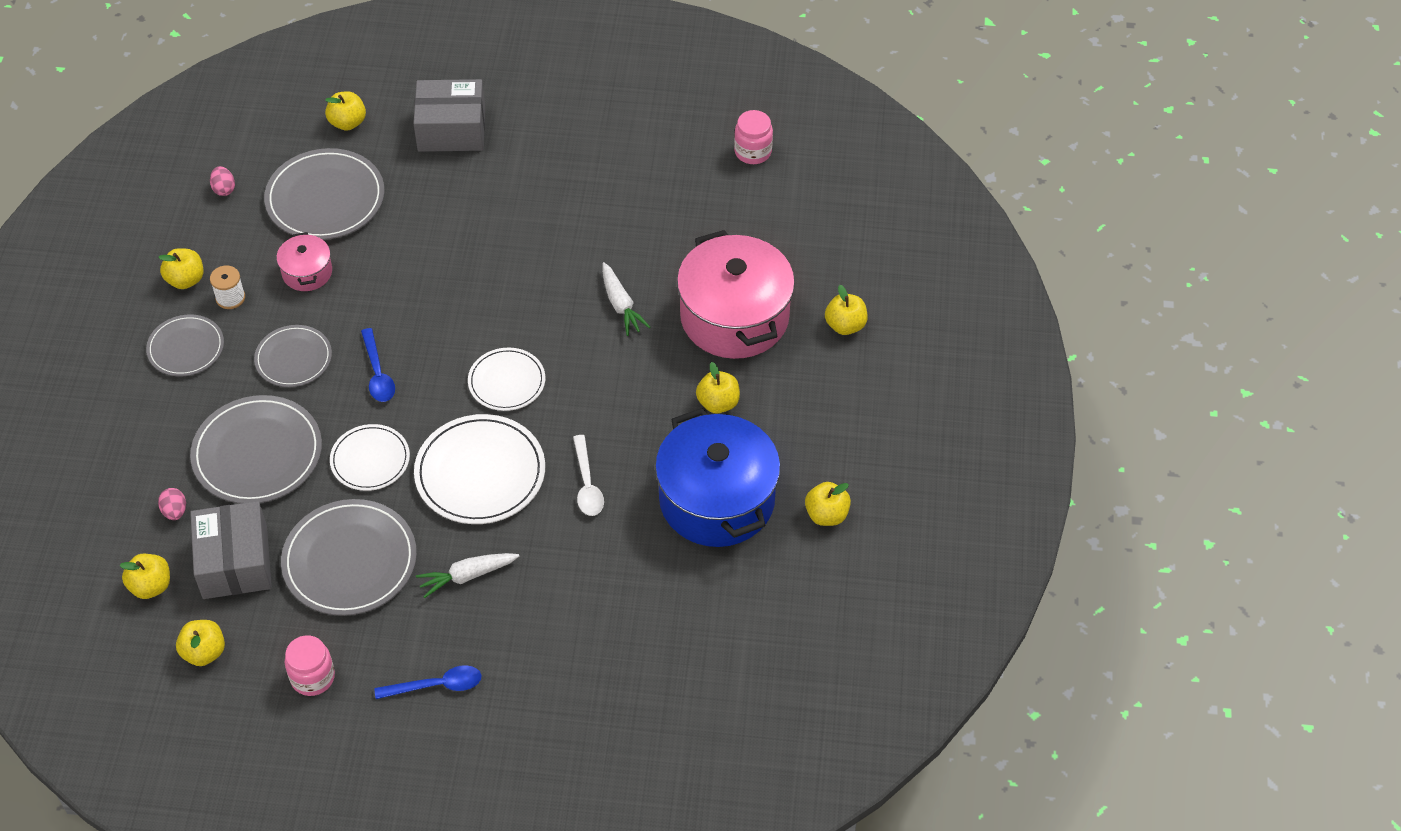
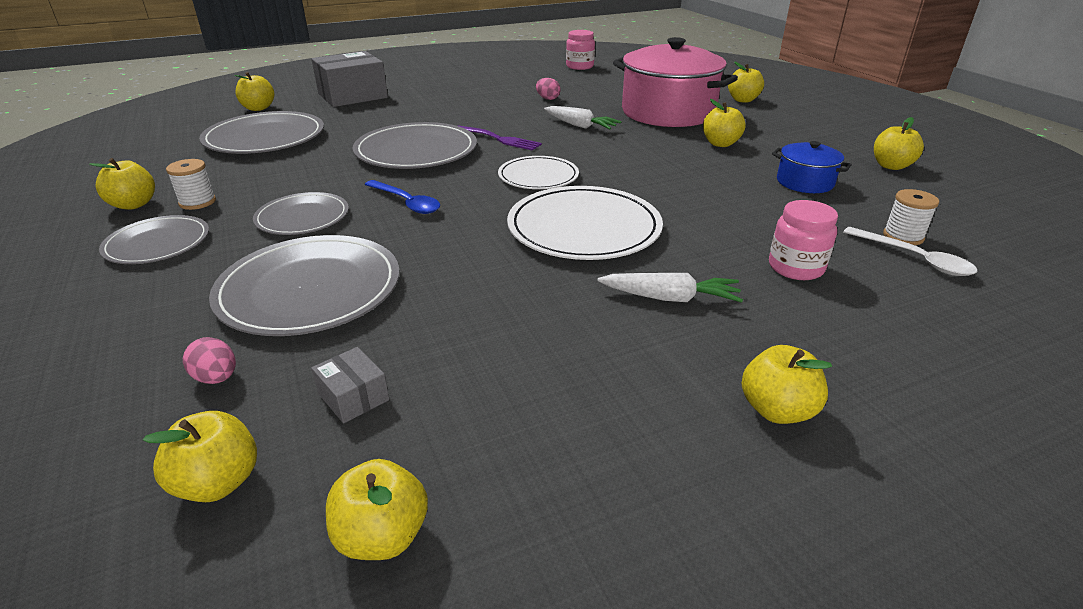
camera: 30 degrees left, 20 degrees down
(224, 189) = (152, 153): pink egg -> pink egg (548, 99)
(235, 562) = (353, 397): grey box -> grey box, size x0.44
(307, 272) = (277, 172): pink pot -> none
(312, 677) = (600, 483): pink jar -> pink jar (795, 268)
(350, 560) = (518, 335): grey plate -> grey plate (416, 151)
(370, 460) = (457, 254): white plate -> none
(436, 685) = (777, 410): blue spoon -> yellow apple
(467, 576) = (670, 298): white carrot -> white carrot turned 120 degrees counterclockwise
(525, 297) = (499, 139): none -> purple fork
(587, 484) = (690, 205): white spoon -> white spoon (914, 259)
(701, 601) = (903, 236): none -> white spool
(717, 500) = (805, 182): blue pot -> blue pot, size x0.47

